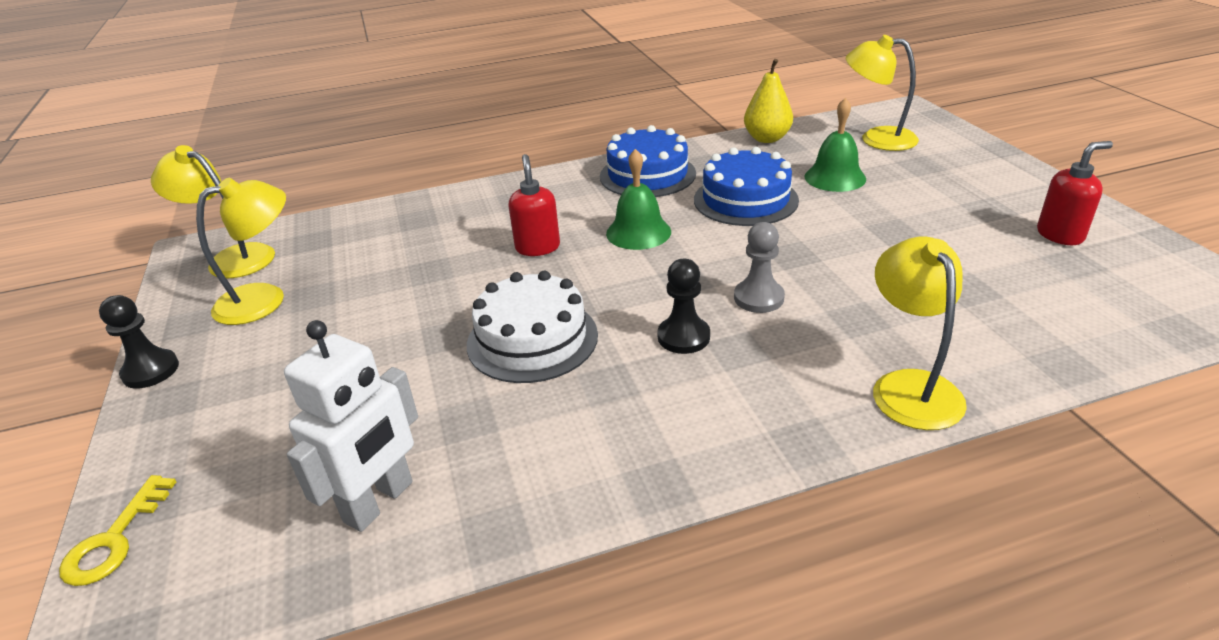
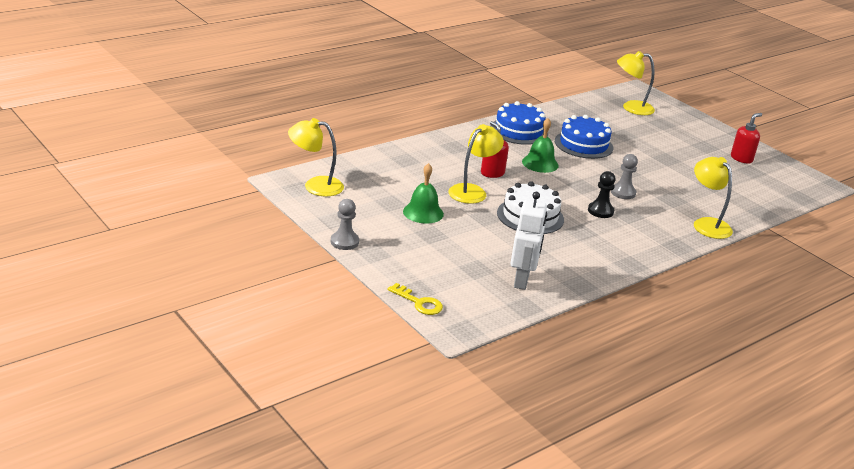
camera: 25 degrees left, 5 degrees down
(115, 539) = (419, 302): yellow key -> yellow key turned 45 degrees counterclockwise
(151, 371) = (344, 242): black pawn -> grey pawn
(264, 299) = (364, 206): yellow lamp -> yellow lamp (472, 191)
(767, 139) = (571, 108): yellow pear -> none
(835, 177) = (622, 131): green bell -> green bell (423, 212)

